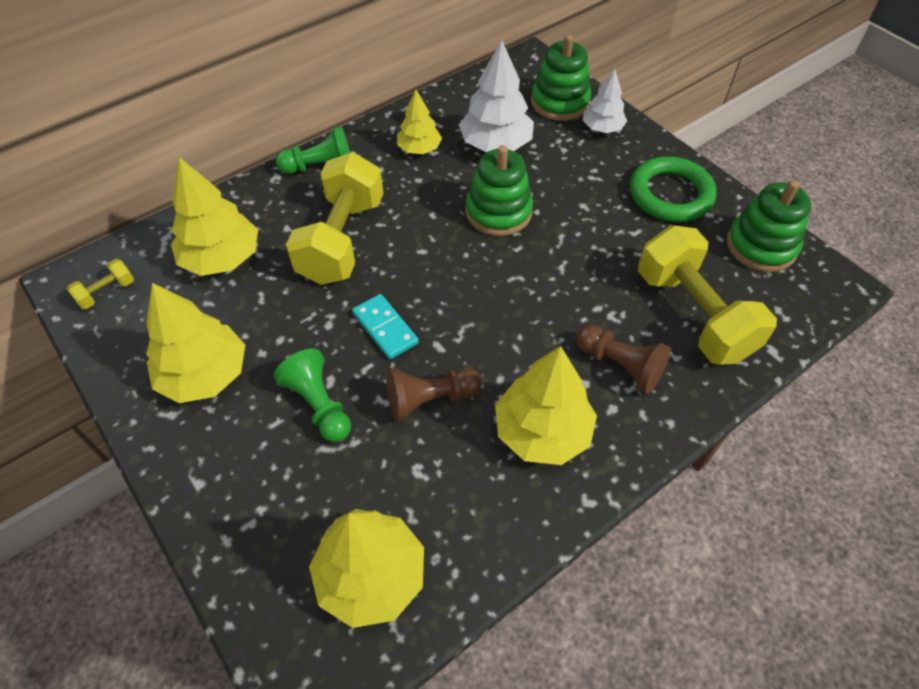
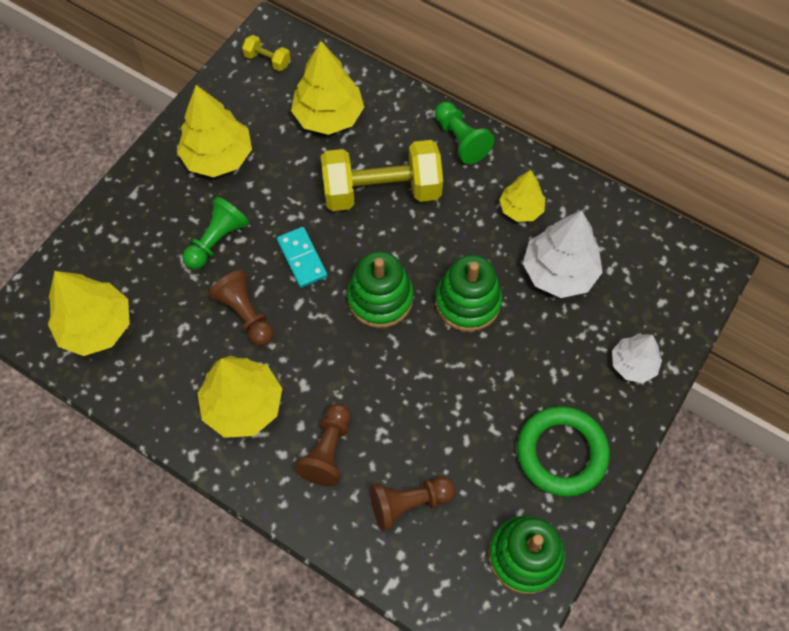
camera: 70 degrees right, 10 degrees up
(385, 328) = (302, 258): turquoise domino -> turquoise domino turned 60 degrees counterclockwise
(560, 102) = (654, 312): green stacking toy -> green stacking toy (380, 298)
(693, 314) = (408, 503): yellow dumbbell -> brown pawn

